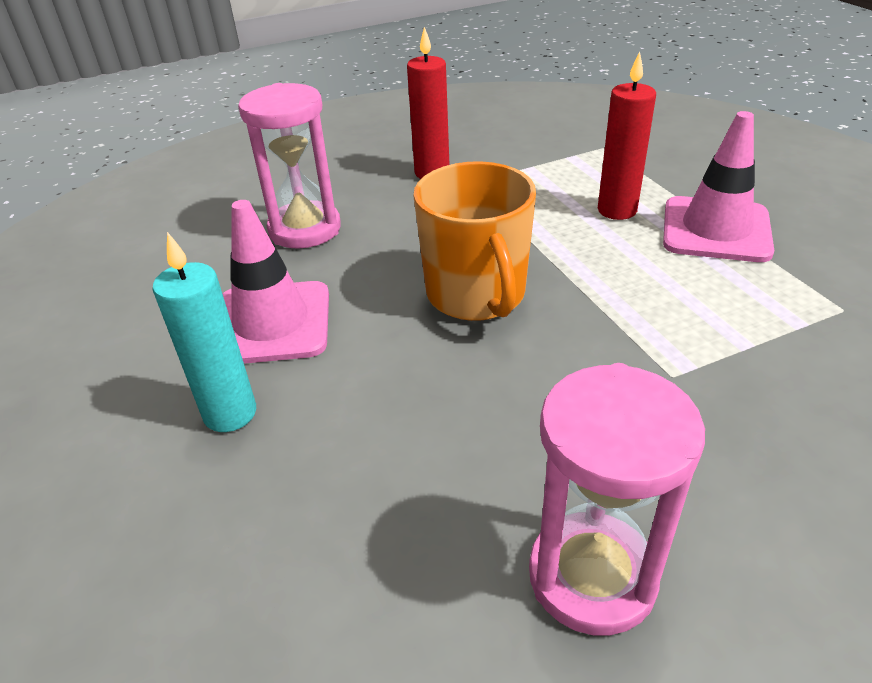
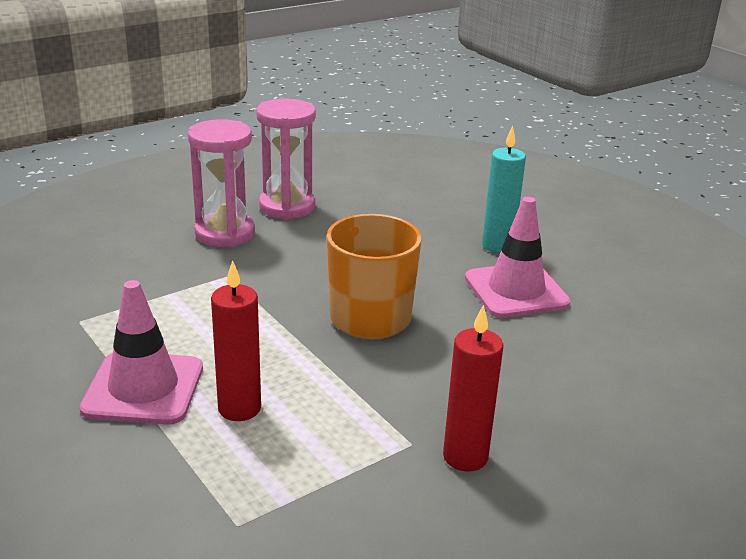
camera: 165 degrees right, 10 degrees down
(305, 229) = (558, 369): pink hourglass -> pink hourglass (225, 233)

